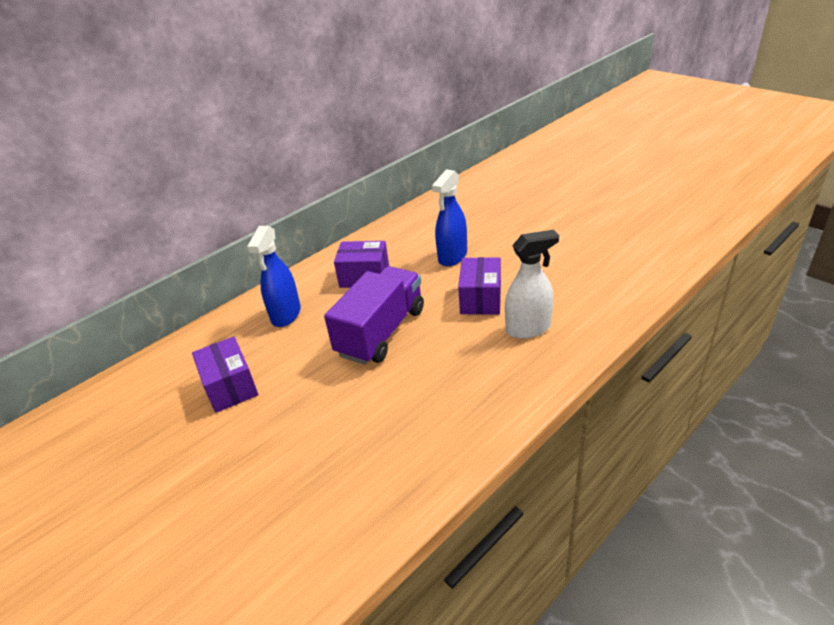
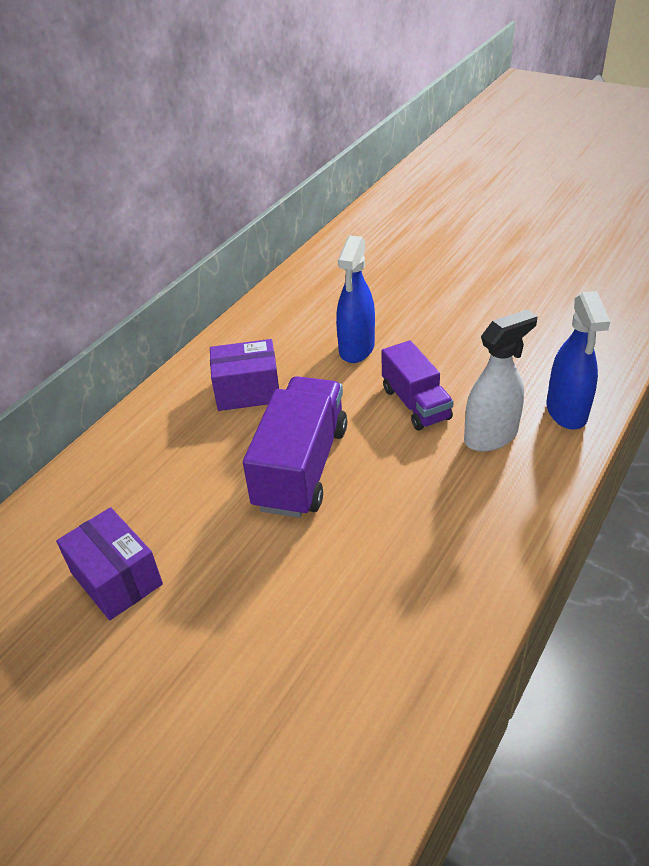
camera: 15 degrees left, 5 degrees up
(286, 315) = (156, 460): blue spray bottle -> blue spray bottle (566, 412)
(480, 299) = (415, 403): purple box -> purple truck

